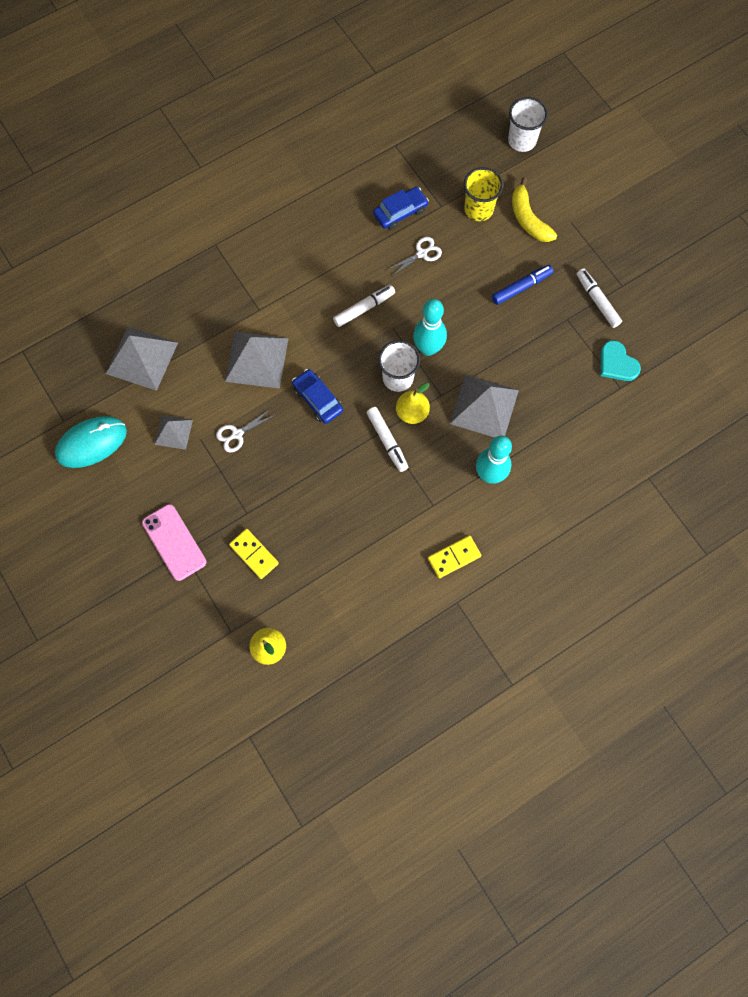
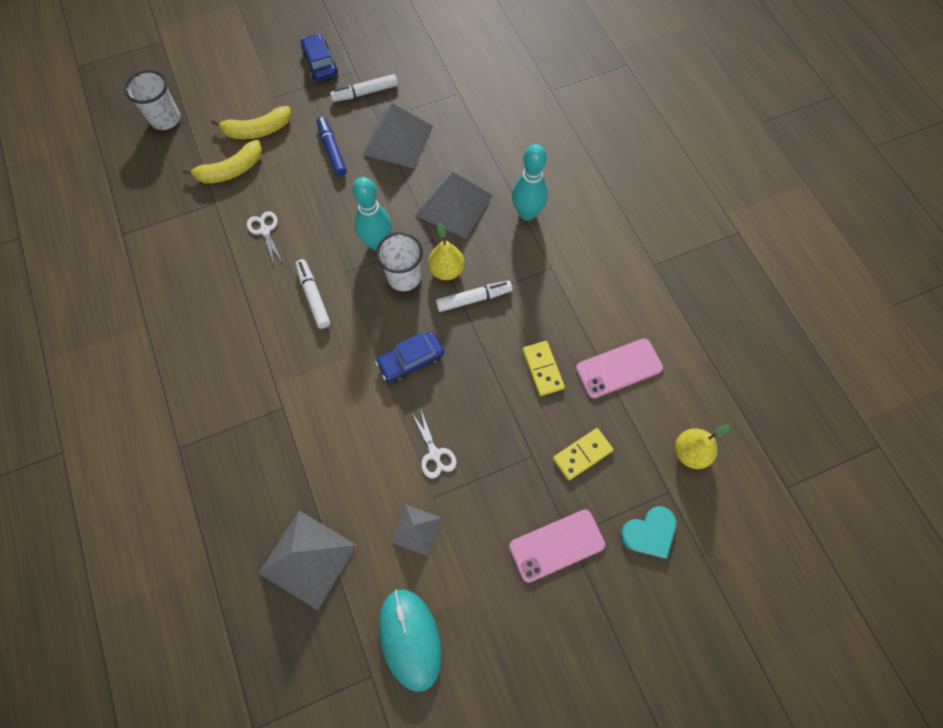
camera: 80 degrees left, 5 degrees down
(256, 359) = (345, 419): grey pyramid -> grey pyramid (397, 140)
(340, 577) = (618, 368): none -> pink phone
(400, 212) = (208, 242): blue car -> blue car (320, 63)
(454, 557) = (608, 259): yellow domino -> yellow domino (543, 369)
(478, 209) = (231, 170): yellow cup -> yellow banana
(617, 363) = (433, 91): turquoise heart -> turquoise heart (649, 533)

